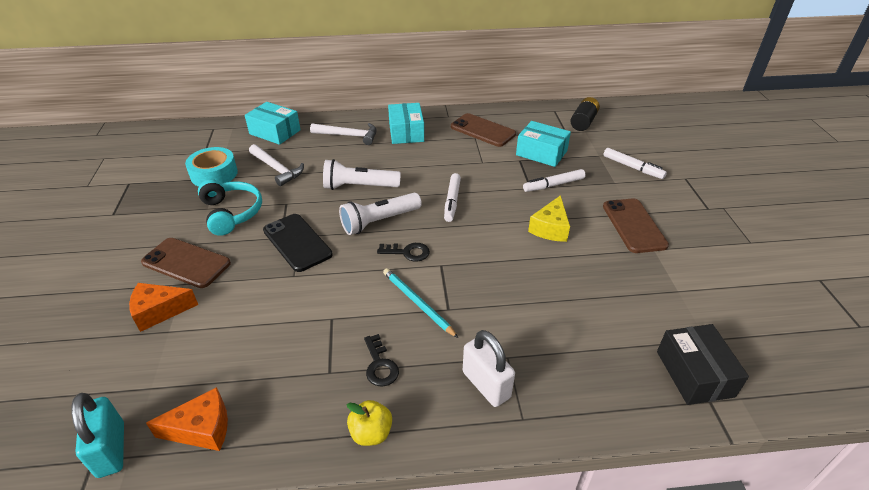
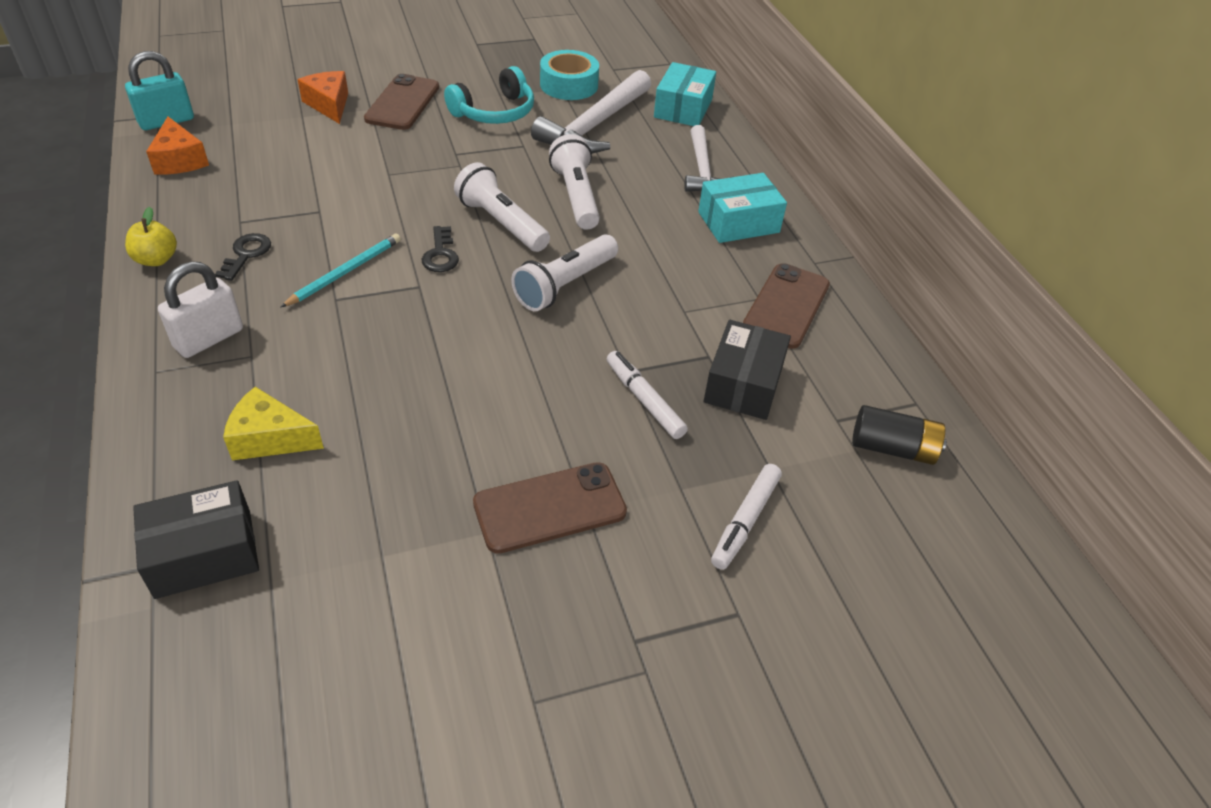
camera: 75 degrees right, 5 degrees up
(277, 169) = (595, 125): white hammer -> white hammer, size x1.57
(297, 242) = (447, 166): black phone -> none
(380, 365) = (246, 254): black key -> black key turned 135 degrees clockwise
(452, 201) = (565, 285): white marker -> white flashlight
(541, 153) = (743, 384): turquoise box -> black box
(550, 228) = (520, 396): yellow cheese -> yellow cheese (270, 438)

